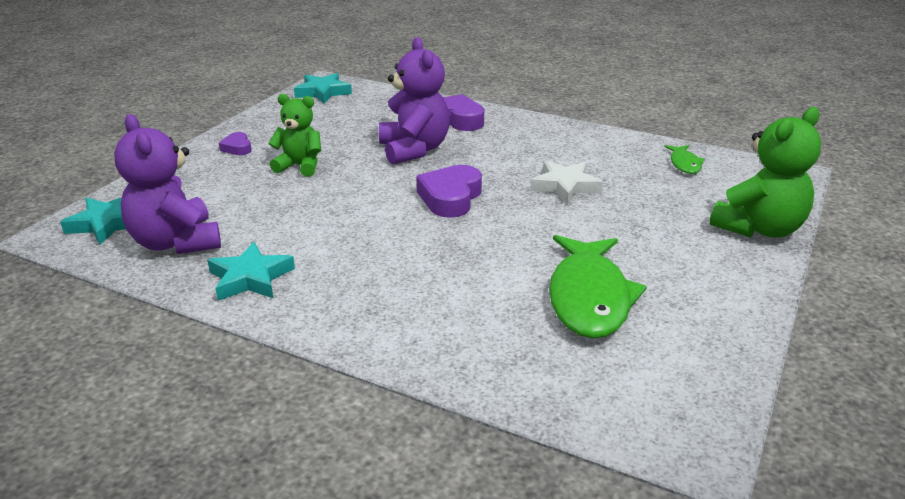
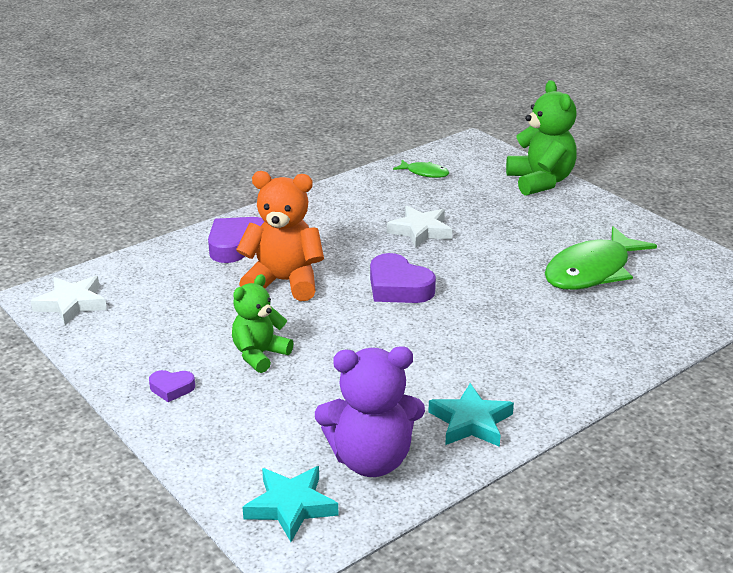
camera: 65 degrees left, 0 degrees up
(323, 92) = (72, 304): turquoise star -> white star
(414, 150) = (284, 282): purple teddy bear -> orange teddy bear
(589, 298) = (592, 271): green fish -> green fish turned 105 degrees clockwise

